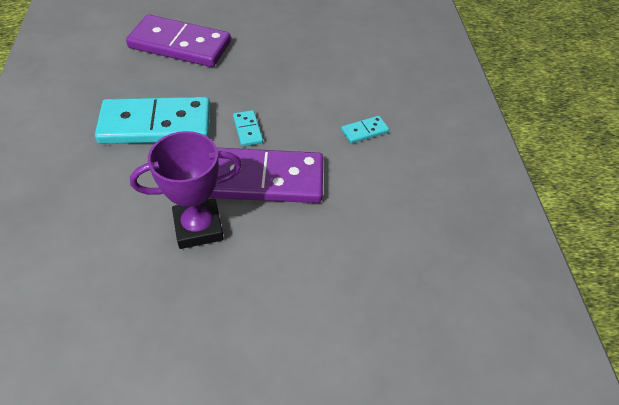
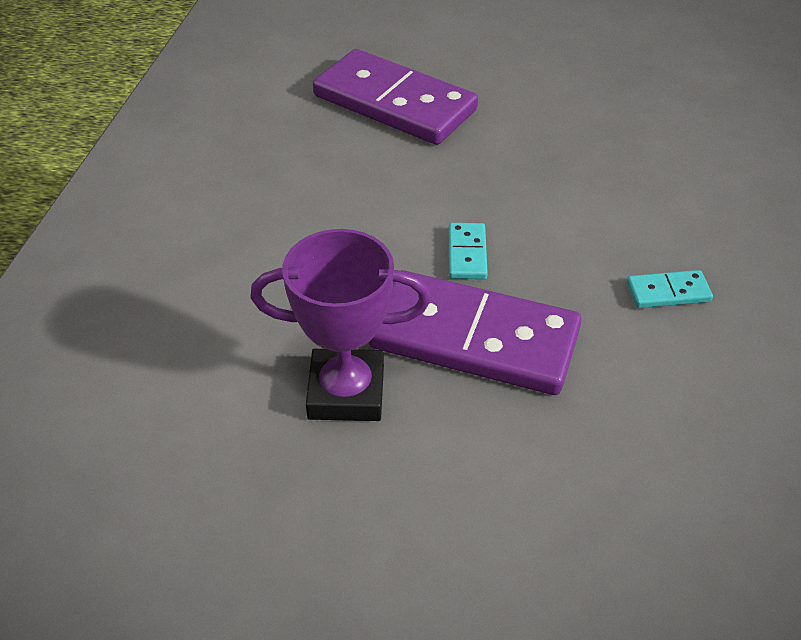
camera: 20 degrees right, 5 degrees down
(156, 124) = (324, 219): turquoise domino -> none

